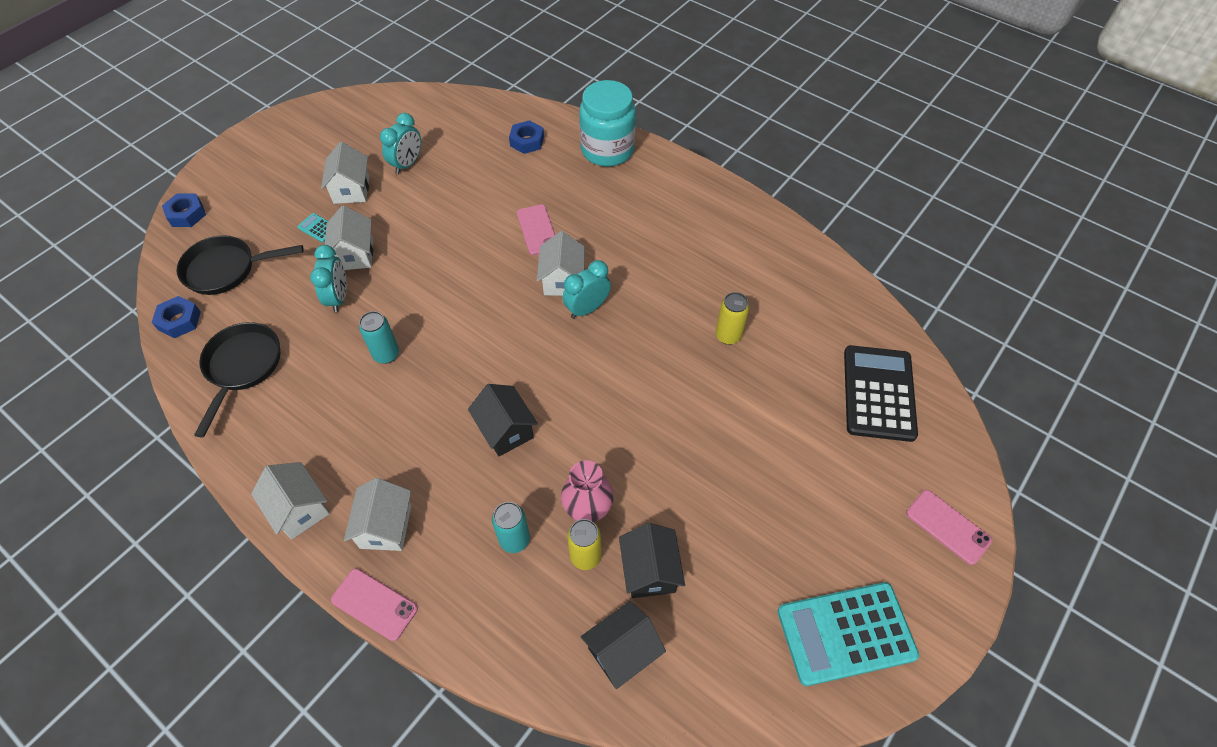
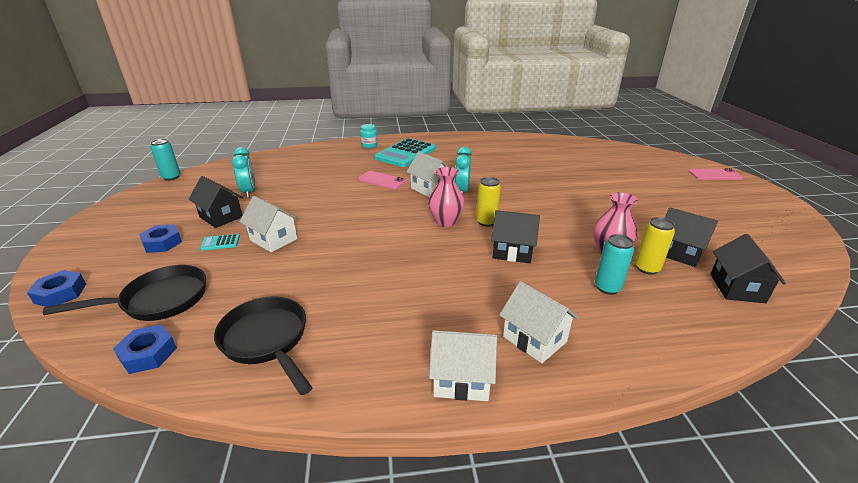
camera: 45 degrees left, 25 degrees down
(226, 269) = (159, 300): black pan -> black pan turned 150 degrees counterclockwise
(338, 298) = (295, 262): turquoise clock -> none
(351, 190) = (221, 217): white house -> black house
(374, 604) = (607, 382): pink phone -> none
(386, 354) = (379, 266): turquoise can -> turquoise can (171, 177)
(509, 342) = (446, 221): none -> pink vase
(527, 141) = (317, 158): blue nut -> blue nut (162, 243)
(607, 150) = (369, 145): turquoise jar -> turquoise jar, size x0.45
(728, 336) = (538, 169): yellow can -> yellow can (486, 222)
(845, 633) = (765, 219): turquoise calculator -> turquoise calculator (405, 153)
(879, 393) = (619, 157): black calculator -> none

